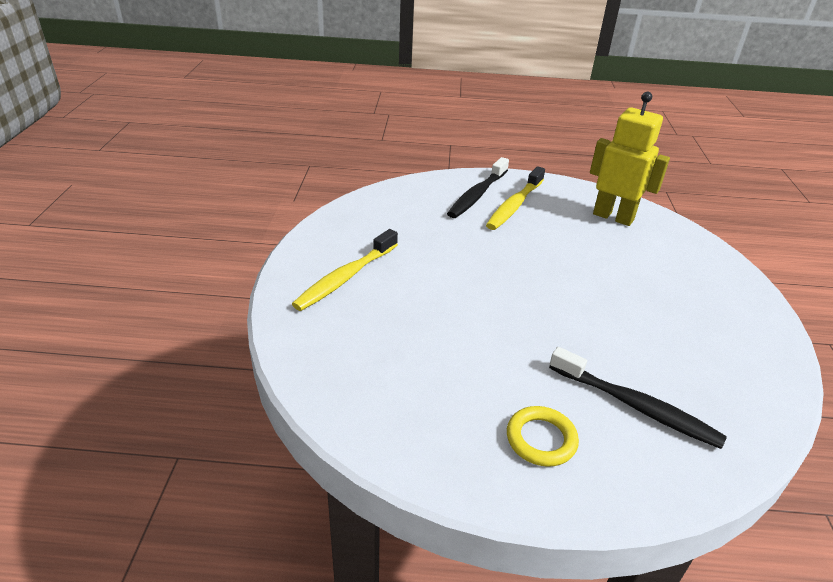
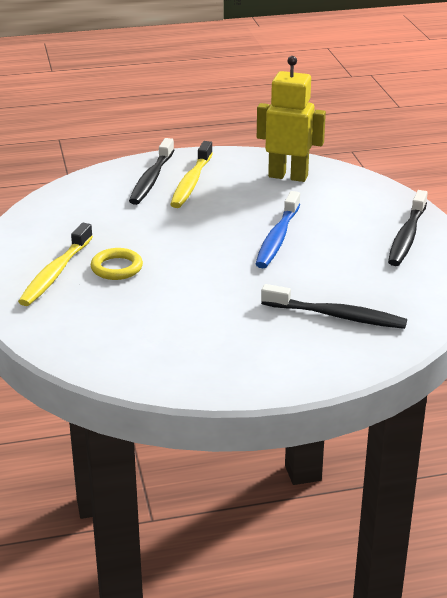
camera: 15 degrees left, 5 degrees down
(541, 439) = (268, 351): yellow ring -> yellow ring (117, 268)
(587, 285) = (277, 238): none -> blue toothbrush
(734, 314) = (407, 236): none -> black toothbrush

